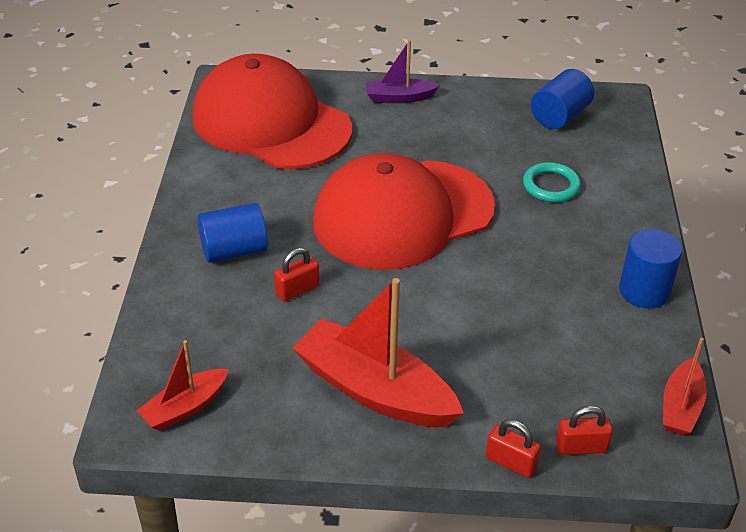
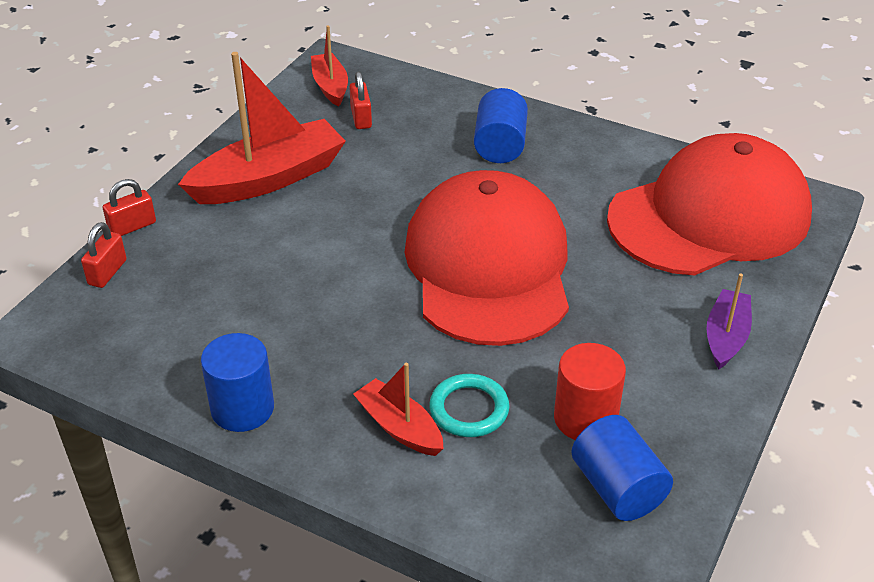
camera: 115 degrees right, 0 degrees up
(297, 290) = (421, 168): red padlock -> red padlock (361, 118)
(517, 138) = (585, 418): none -> red cylinder
(681, 407) = (84, 358): red boat -> red boat (399, 427)

